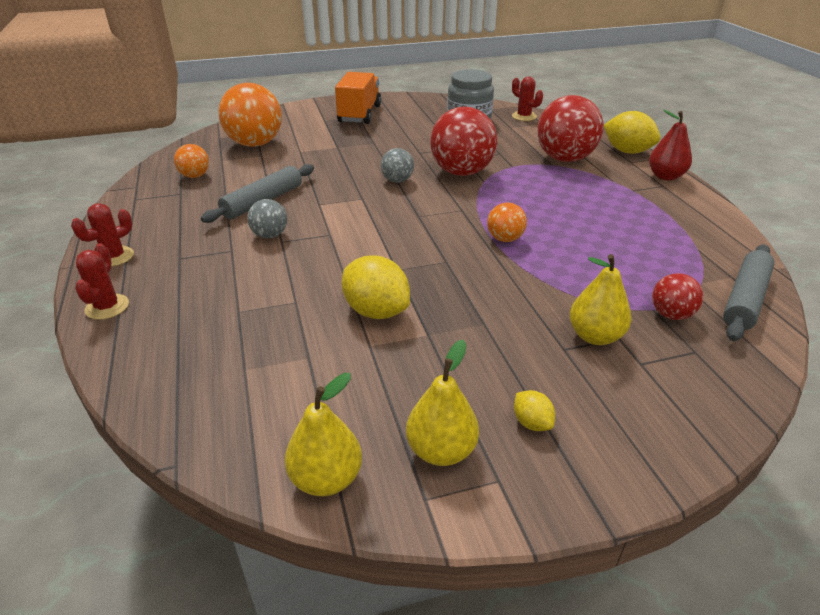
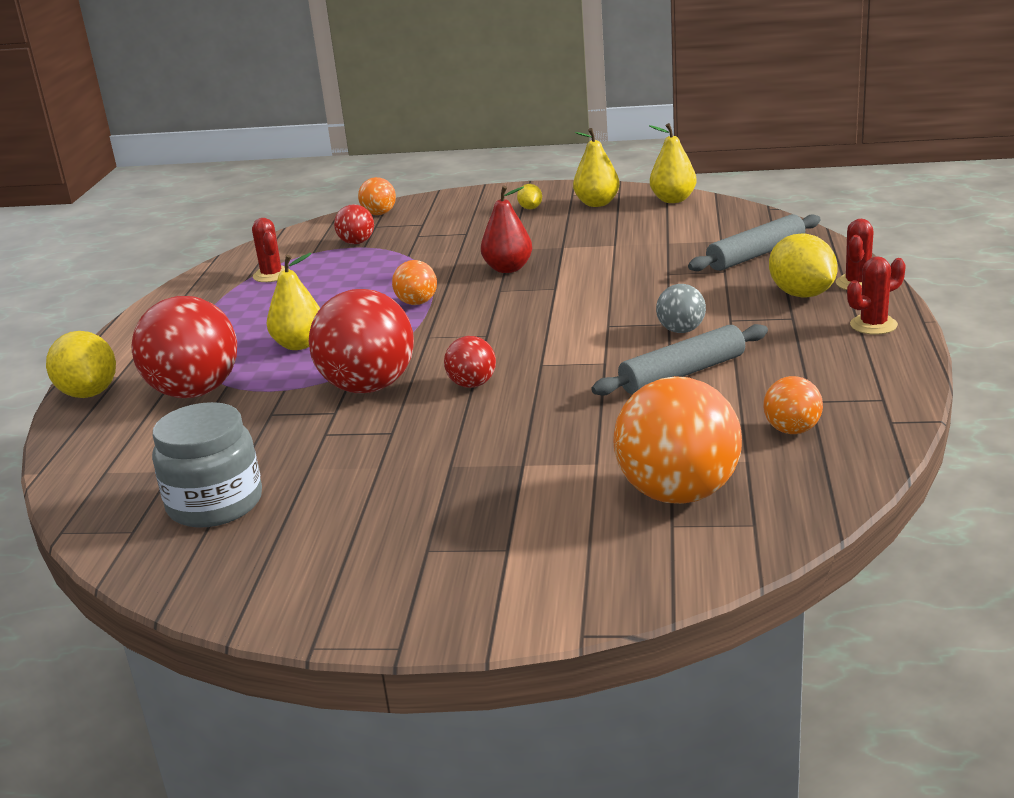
camera: 155 degrees left, 10 degrees down
(359, 114) = (417, 558): orange truck -> none
(376, 311) = (596, 262): yellow lemon -> yellow lemon (802, 294)
(397, 180) = (472, 384): grey ball -> red ball
(524, 116) = (107, 495): red cactus -> red cactus (272, 275)
(595, 336) = (434, 237): yellow pear -> yellow pear (299, 345)
(665, 176) = (121, 350): red pear -> red pear (508, 269)
(729, 381) = (379, 214): none -> orange ball
(744, 299) = (283, 246): grey rolling pin -> grey rolling pin (756, 255)

